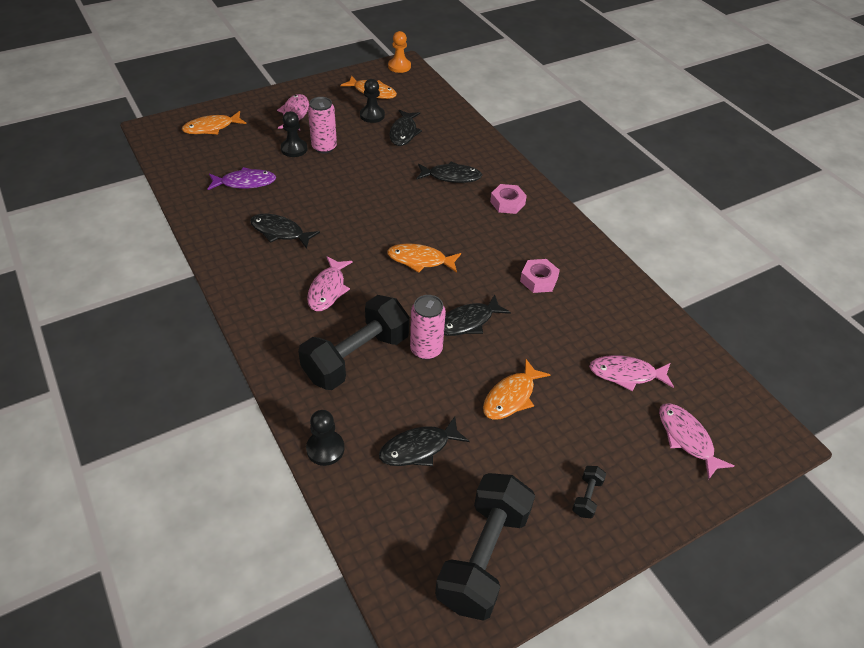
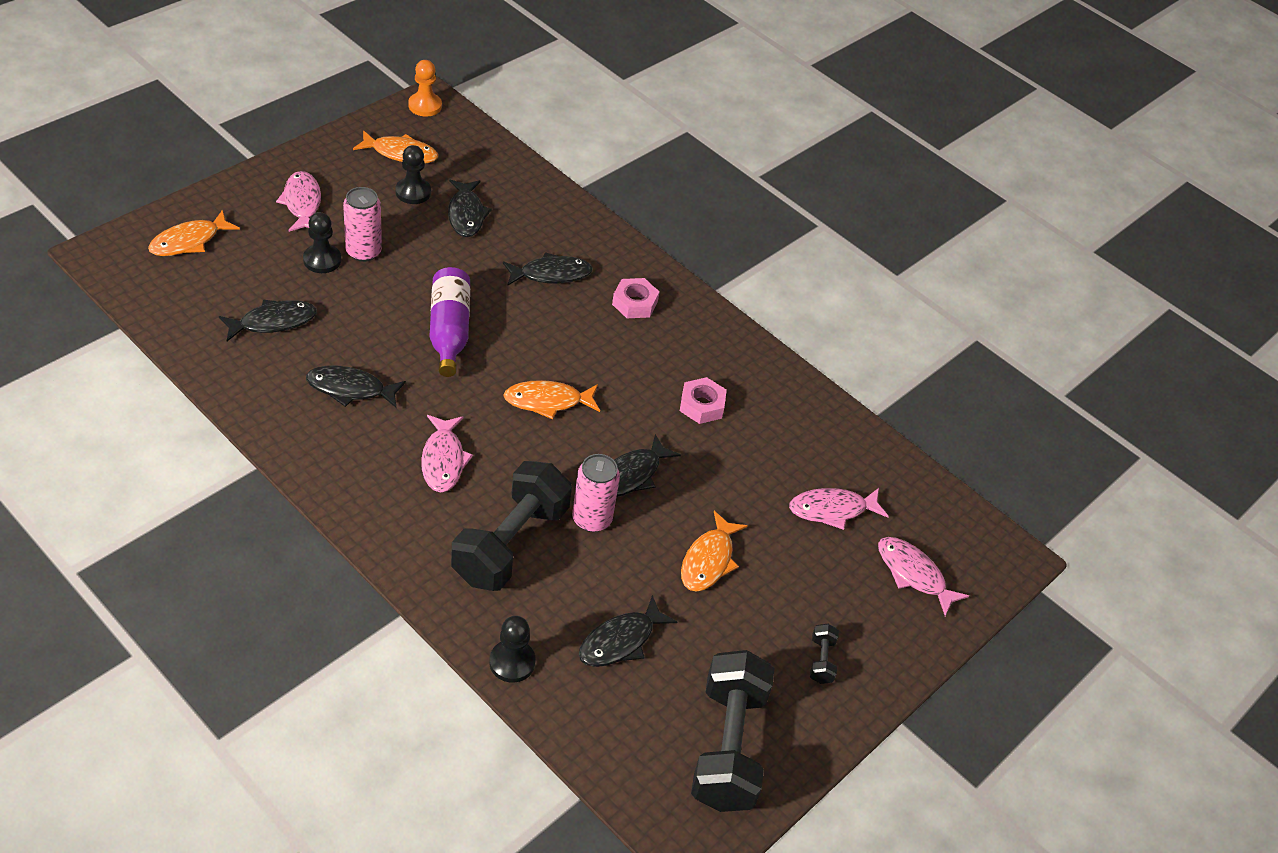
camera: 20 degrees left, 0 degrees up
(245, 182) = (273, 322): purple fish -> black fish
(364, 204) = (449, 331): none -> purple bottle

